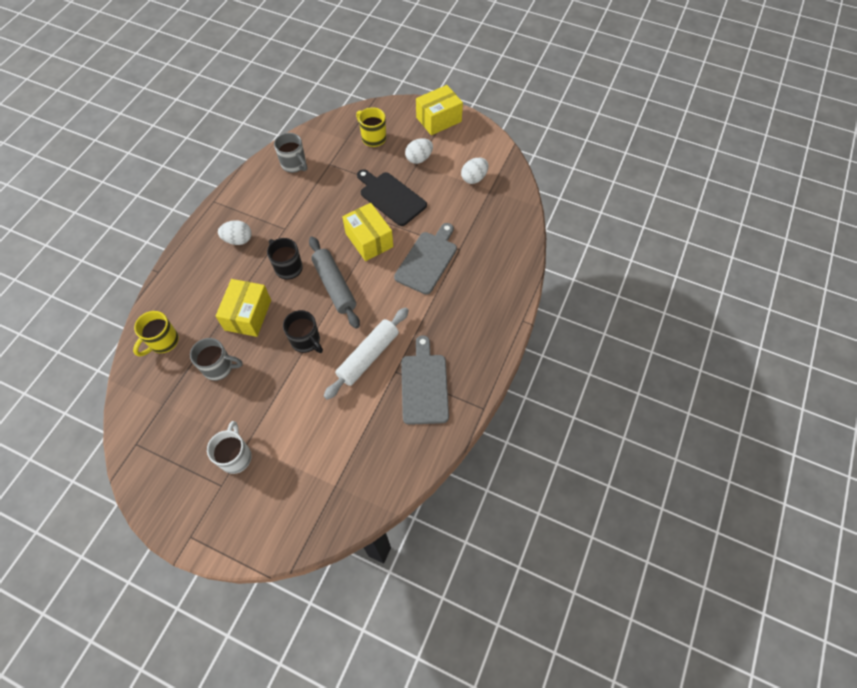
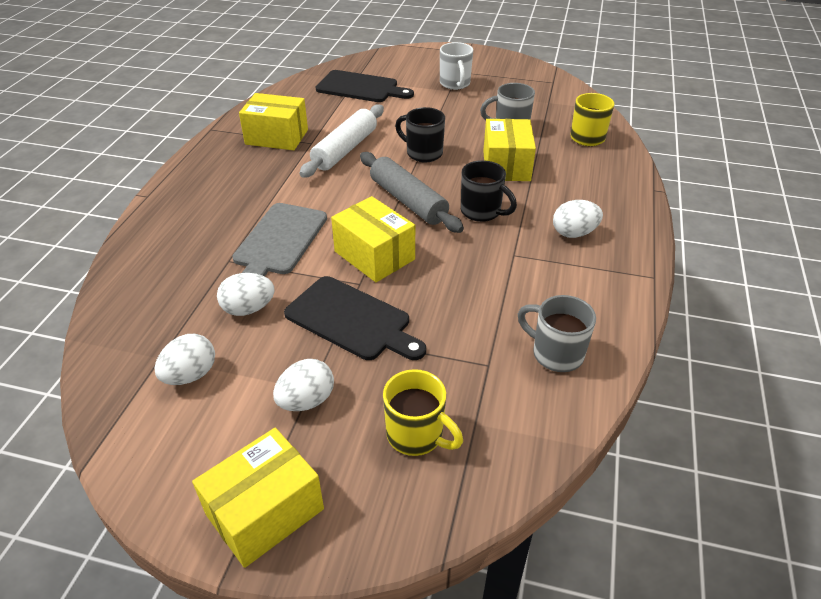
camera: 170 degrees right, 20 degrees down
(334, 465) = (360, 87): none -> black cutting board
(424, 385) = (277, 137): grey cutting board -> yellow box
(446, 212) = (248, 309): none -> white egg

